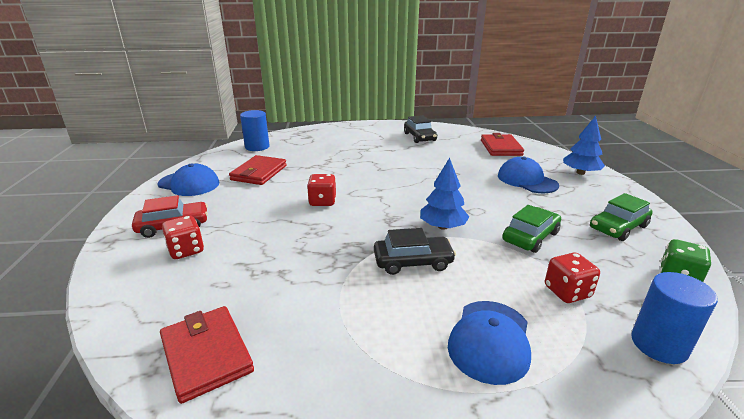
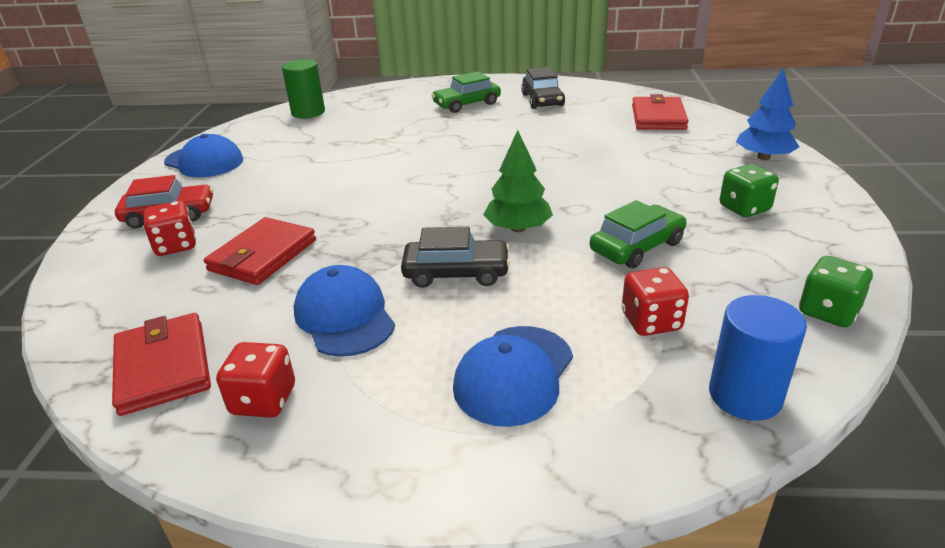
camera: 10 degrees right, 5 degrees up
(257, 147) = (308, 112): blue cylinder -> green cylinder
(259, 173) = (298, 149): red wallet -> red wallet (263, 255)
(322, 201) = (368, 189): red dice -> red dice (263, 400)
(442, 226) = (518, 228): blue tree -> green tree
(526, 180) = (673, 167): blue cap -> blue cap (344, 316)
(586, 207) = (744, 208): none -> green dice
(618, 227) = (777, 238): green car -> green car (467, 104)

